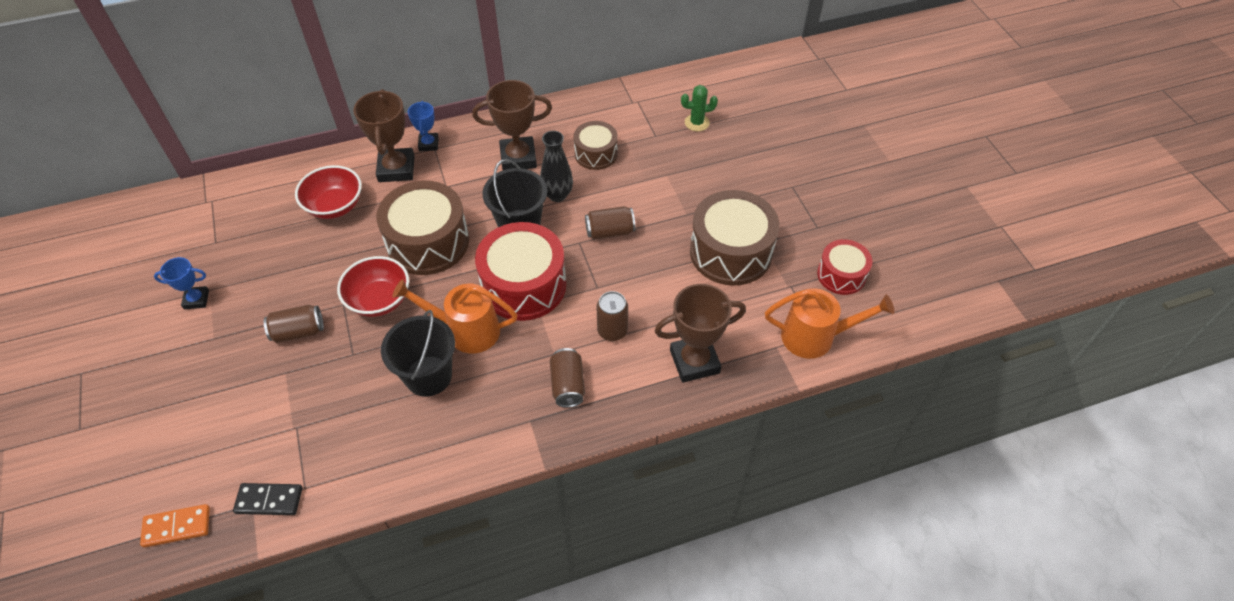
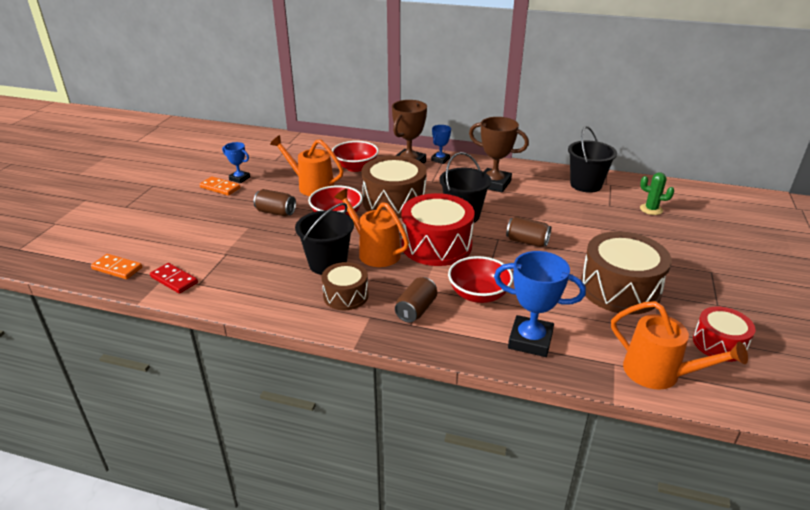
camera: 35 degrees right, 20 degrees down
(184, 328) = (220, 188): none -> orange domino
(269, 500) = (174, 280): black domino -> red domino
(306, 266) = (311, 186): none -> orange watering can
(557, 195) = (504, 210): black vase -> none
(596, 154) = (553, 200): brown drum -> brown drum (346, 295)
(612, 331) = (478, 294): brown can -> red bowl
(614, 113) = (586, 185): none -> black bucket
(694, 361) = (530, 340): brown trophy -> blue trophy

